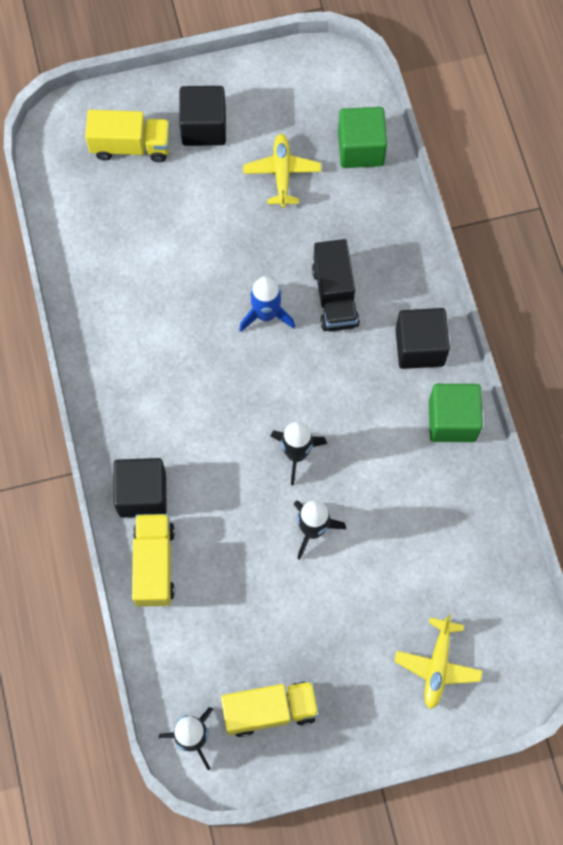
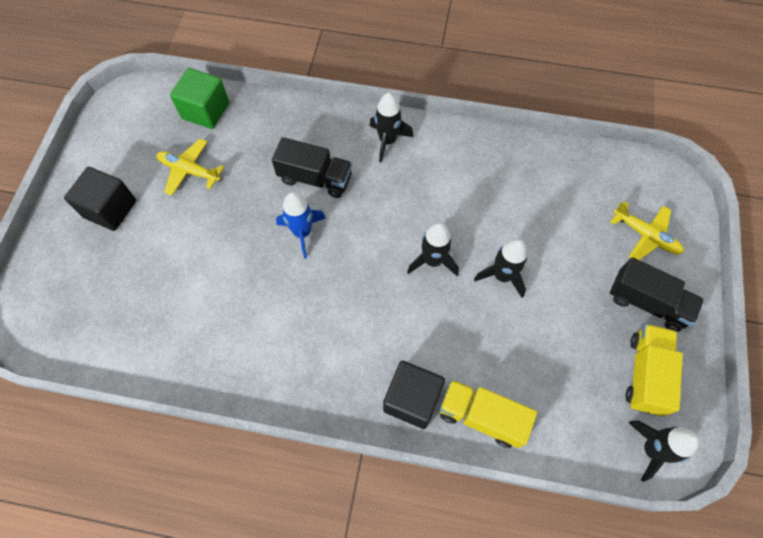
camera: 65 degrees left, 5 degrees down
(131, 146) = (86, 272): yellow truck -> none
(353, 690) = (647, 302): none -> black truck
(419, 347) = (387, 141): black cube -> black rocket
(452, 420) = (456, 145): green cube -> none

